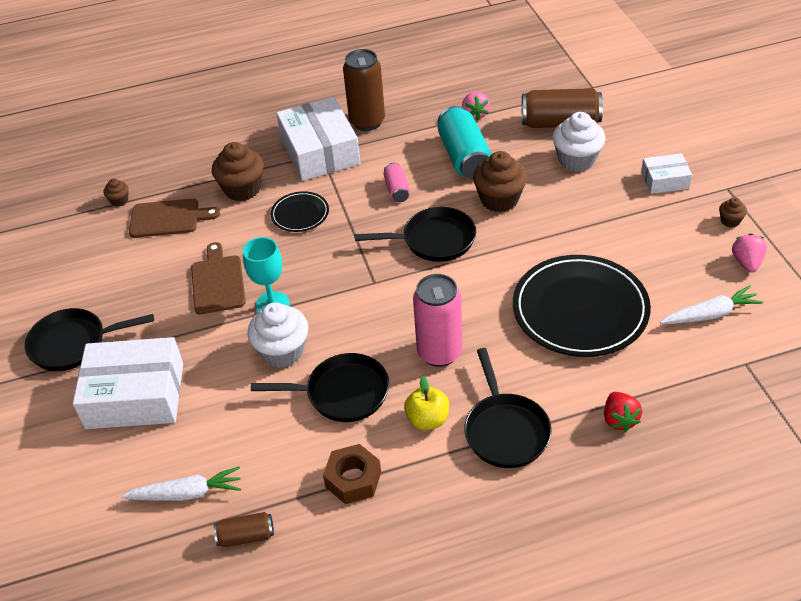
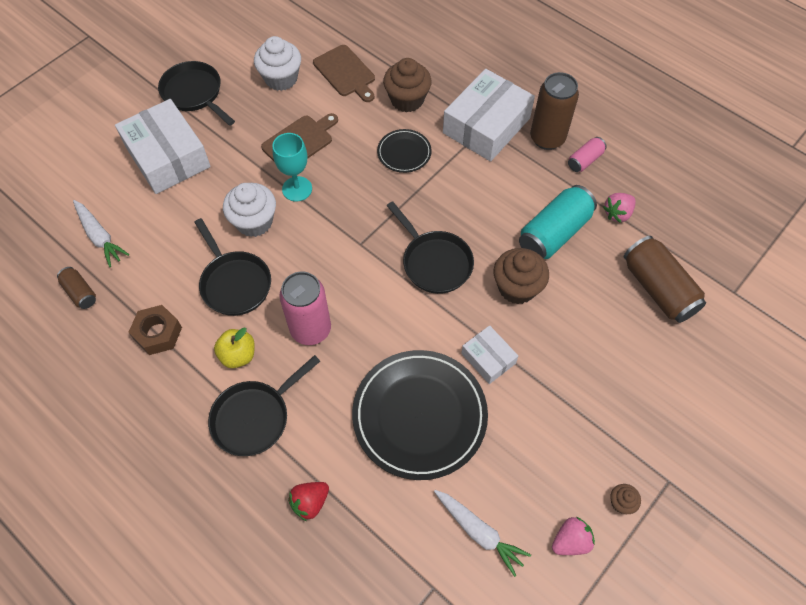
camera: 55 degrees right, 15 degrees up
(119, 200) = (345, 33): brown cupcake -> none
(397, 190) = (477, 204): pink can -> pink can (585, 160)
(576, 160) = (614, 326): white cupcake -> white cupcake (281, 78)
(665, 180) = (640, 417): white box -> white box (488, 358)

